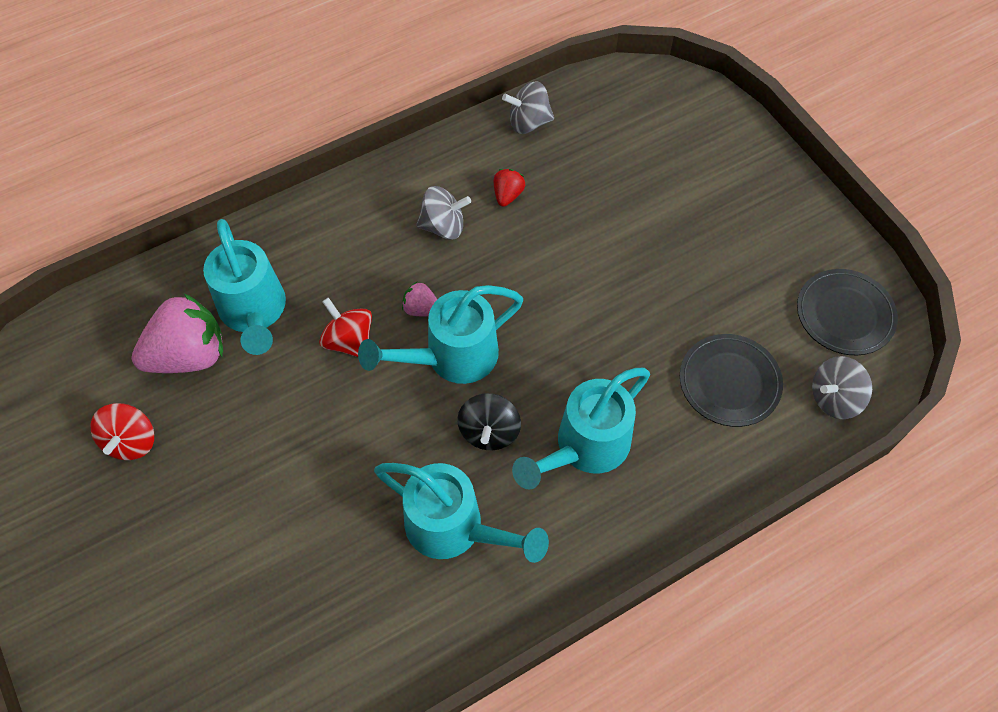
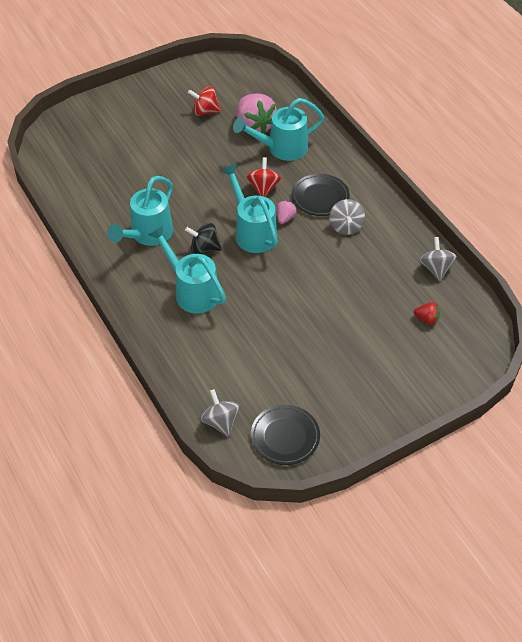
camera: 90 degrees right, 10 degrees down
(349, 341) = (263, 188): red spinning top -> red spinning top turned 45 degrees counterclockwise
(508, 195) = (373, 257): red strawberry -> red strawberry (427, 319)
(729, 382) = (233, 365): black plate -> black plate (320, 197)

